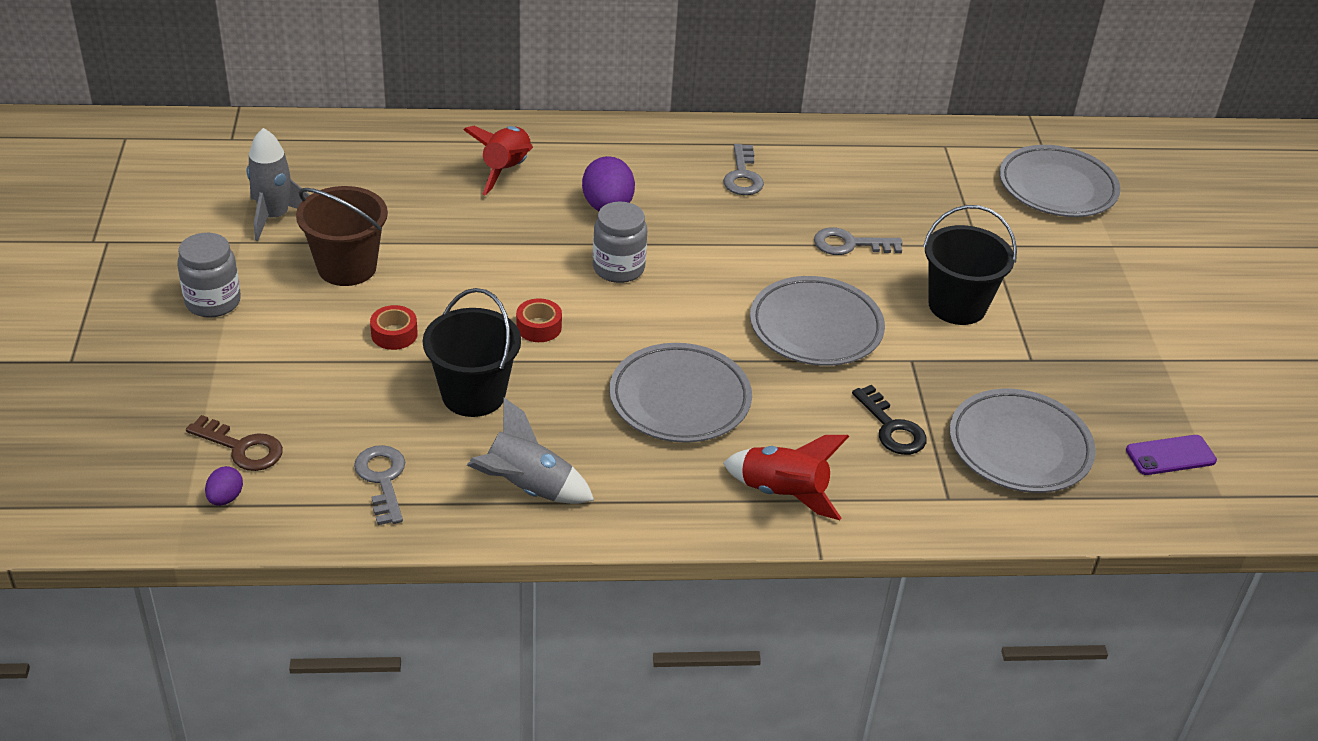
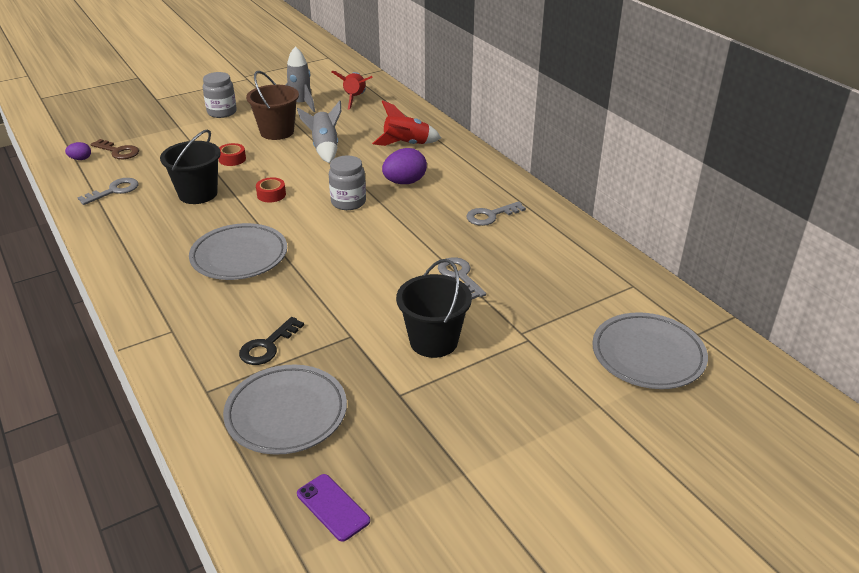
camera: 65 degrees right, 5 degrees down
(242, 448) = (118, 151): brown key -> brown key turned 60 degrees counterclockwise
(527, 488) = (129, 231): grey rocket -> grey rocket (325, 148)
(783, 493) = (172, 318): red rocket -> red rocket (355, 99)
(816, 327) = (352, 286): grey plate -> none

